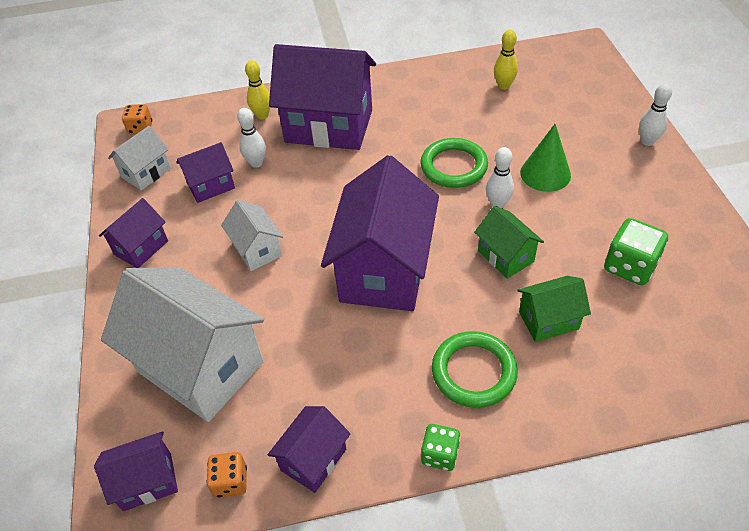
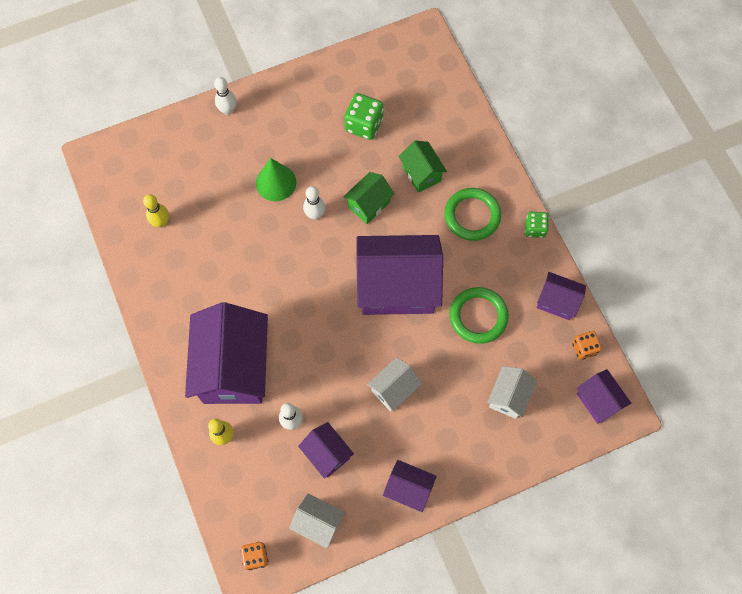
camera: 105 degrees left, 20 degrees up
(200, 366) = (508, 397): white house -> white house, size x0.49
(453, 166) = (276, 252): green ring -> green ring (478, 316)

